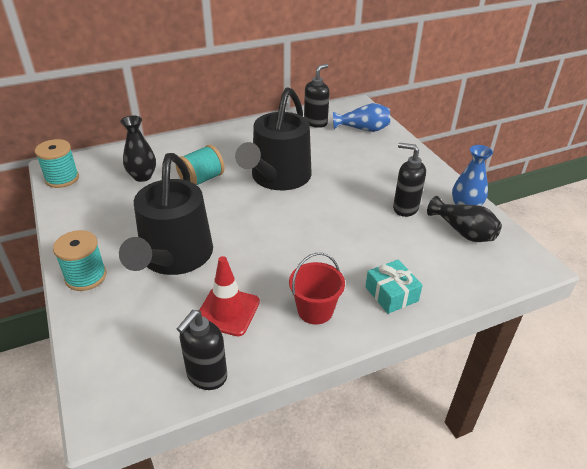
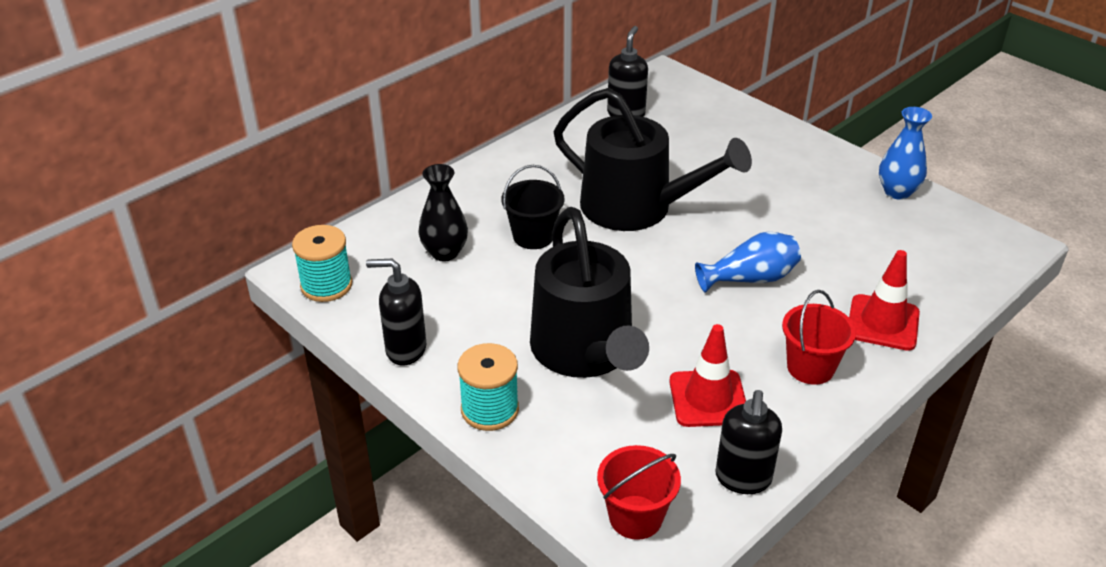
camera: 20 degrees left, 0 degrees up
(113, 379) = (635, 517): none -> red bucket
(201, 179) = (533, 236): turquoise spool -> black bucket
(278, 177) = (636, 207): black watering can -> black watering can turned 60 degrees counterclockwise
(363, 129) = (697, 109): blue vase -> blue vase (750, 278)
(391, 294) = (883, 323): turquoise gift -> red traffic cone
(405, 208) = (827, 210): black soap dispenser -> black soap dispenser (405, 349)
(463, 231) = (913, 224): black vase -> none

